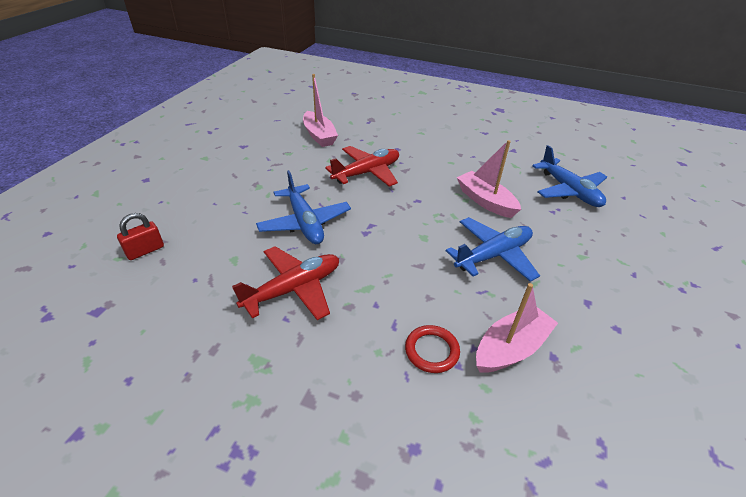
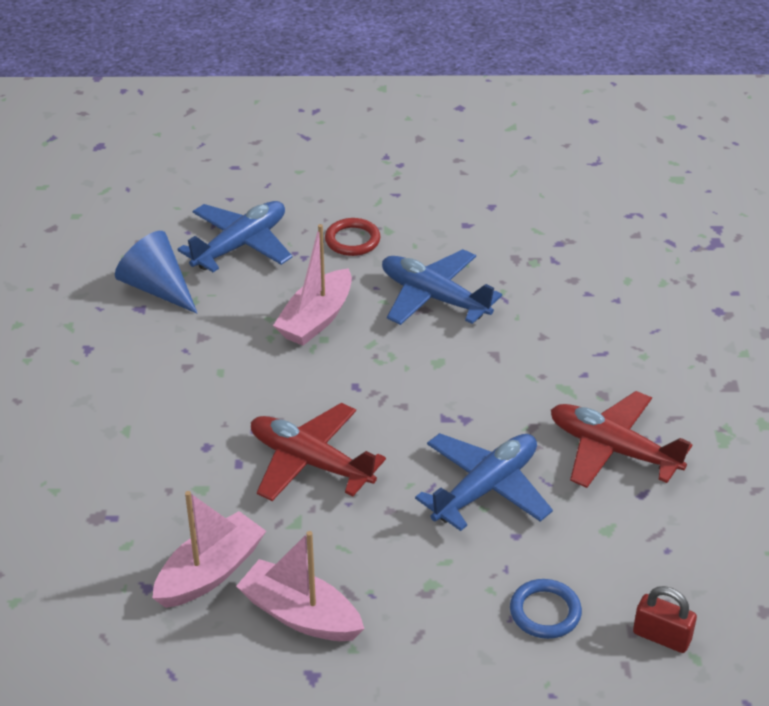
camera: 110 degrees left, 0 degrees up
(205, 215) = (545, 612): none -> blue ring
(431, 351) = (613, 320): red ring -> red ring (352, 240)
(510, 348) = (569, 270): pink boat -> pink boat (300, 615)
(530, 157) = (157, 288): none -> blue cone

